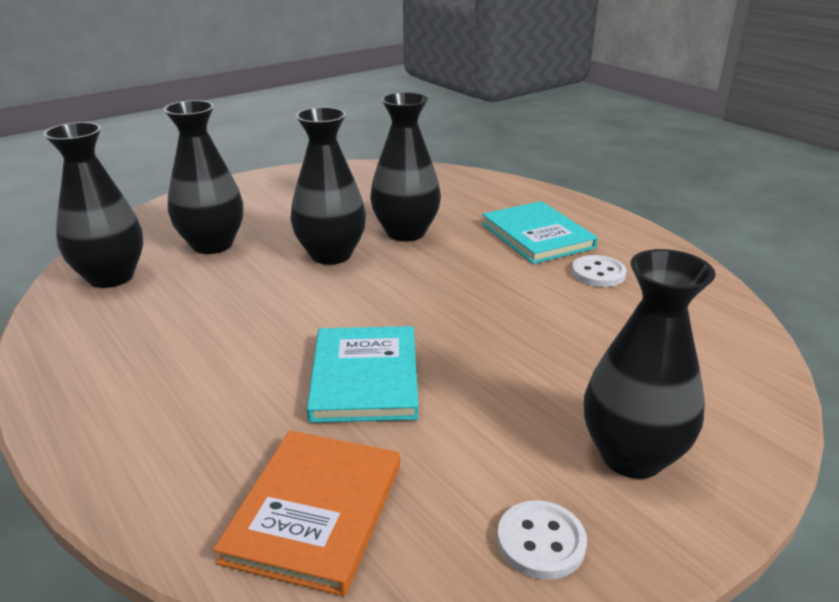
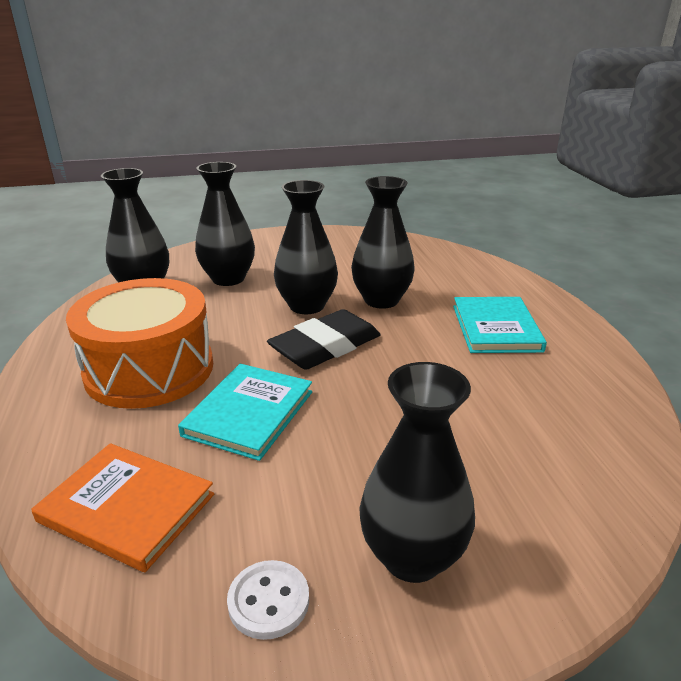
camera: 25 degrees right, 0 degrees up
(205, 364) = (149, 369): none -> orange drum
(315, 512) = (127, 507): orange book -> orange book turned 75 degrees clockwise
(388, 291) = (325, 346): none -> black eraser
(598, 273) = (526, 377): white button -> none

